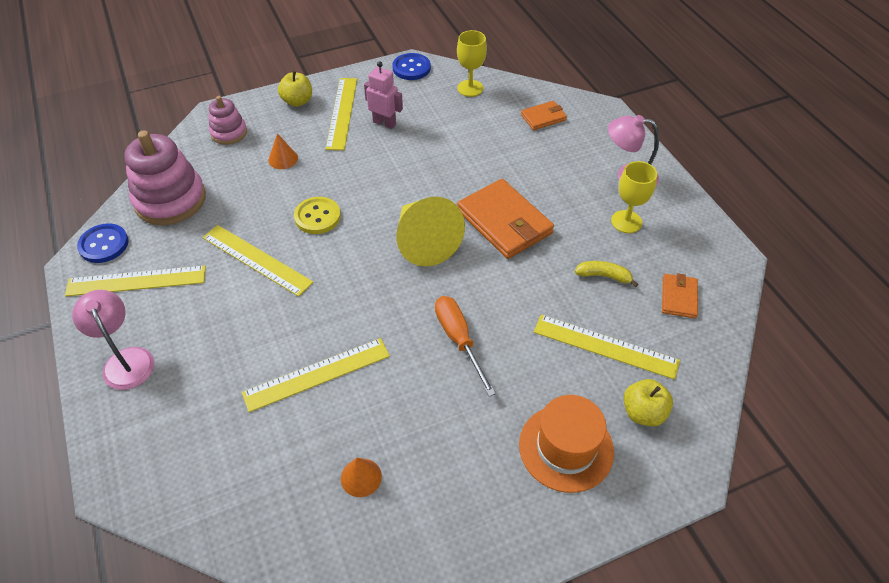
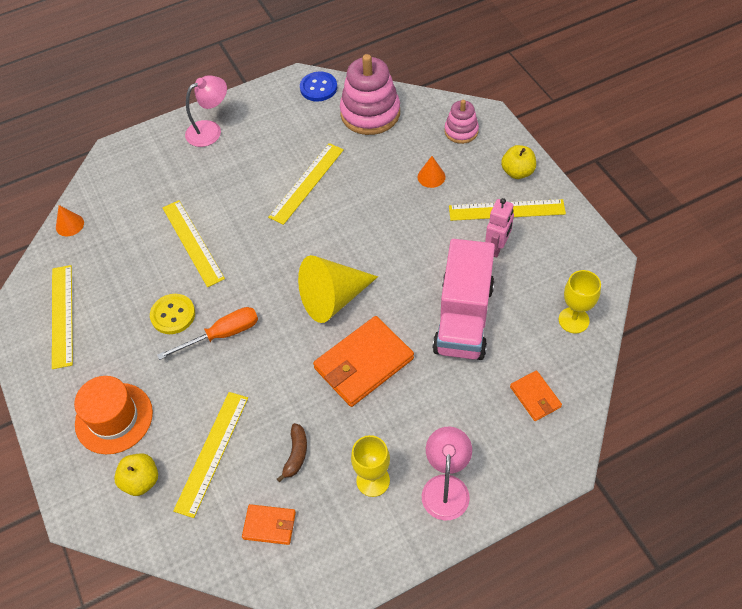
camera: 90 degrees right, 5 degrees up
(136, 281) = (282, 116): yellow ruler -> yellow ruler (62, 315)
(317, 217) = (359, 215): yellow button -> yellow button (173, 315)
(361, 477) = (104, 282): orange cone -> orange cone (69, 225)
(411, 68) = (597, 260): blue button -> none
(460, 151) = (463, 318): none -> pink truck
(604, 276) = (296, 454): yellow banana -> brown banana

